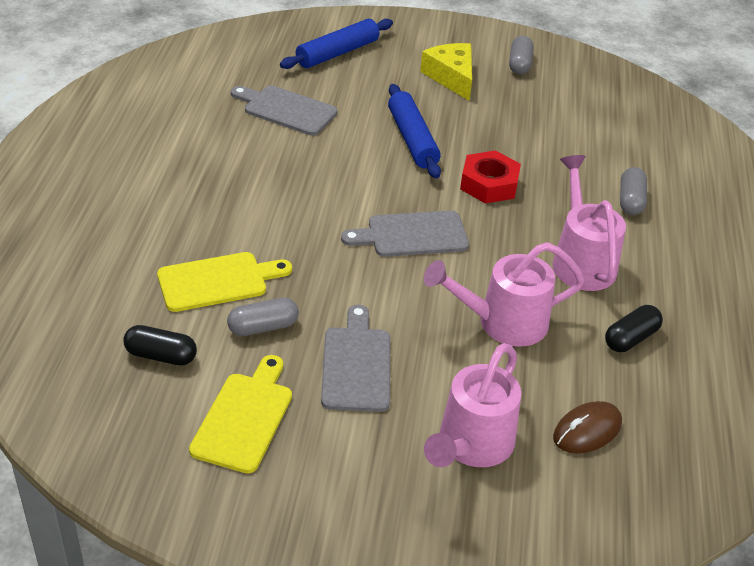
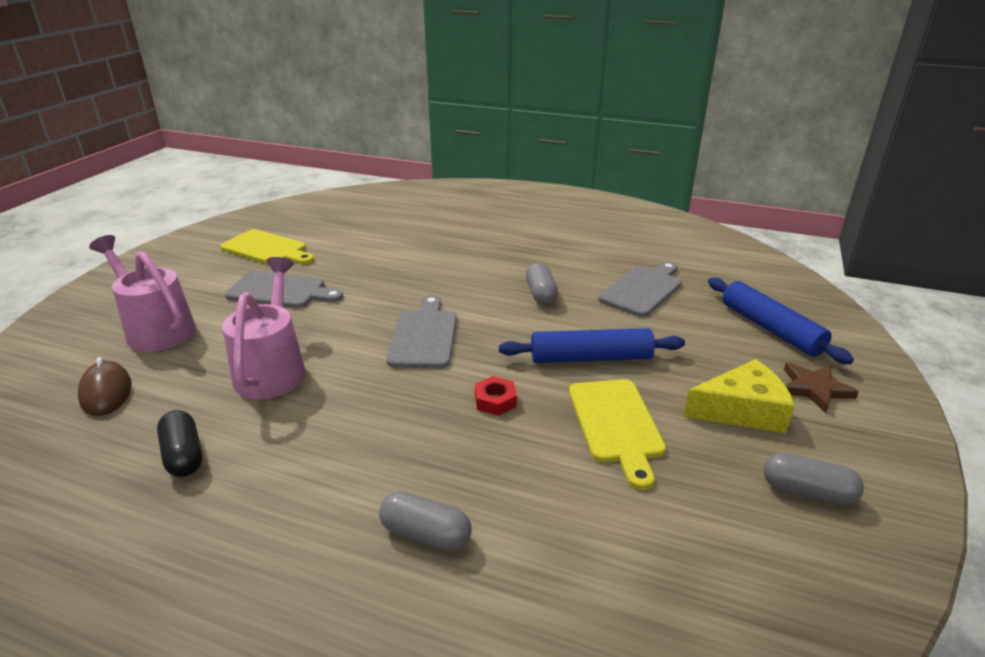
camera: 105 degrees right, 10 degrees down
(161, 356) = (343, 227): black capsule -> none
(217, 281) = (405, 247): yellow cutting board -> yellow cutting board (616, 424)
(263, 327) = (346, 260): grey capsule -> grey capsule (541, 294)
(414, 46) = (814, 389): none -> brown star
(489, 184) = (495, 400): red nut -> red nut, size x0.58
(581, 260) = (329, 447): pink watering can -> none

